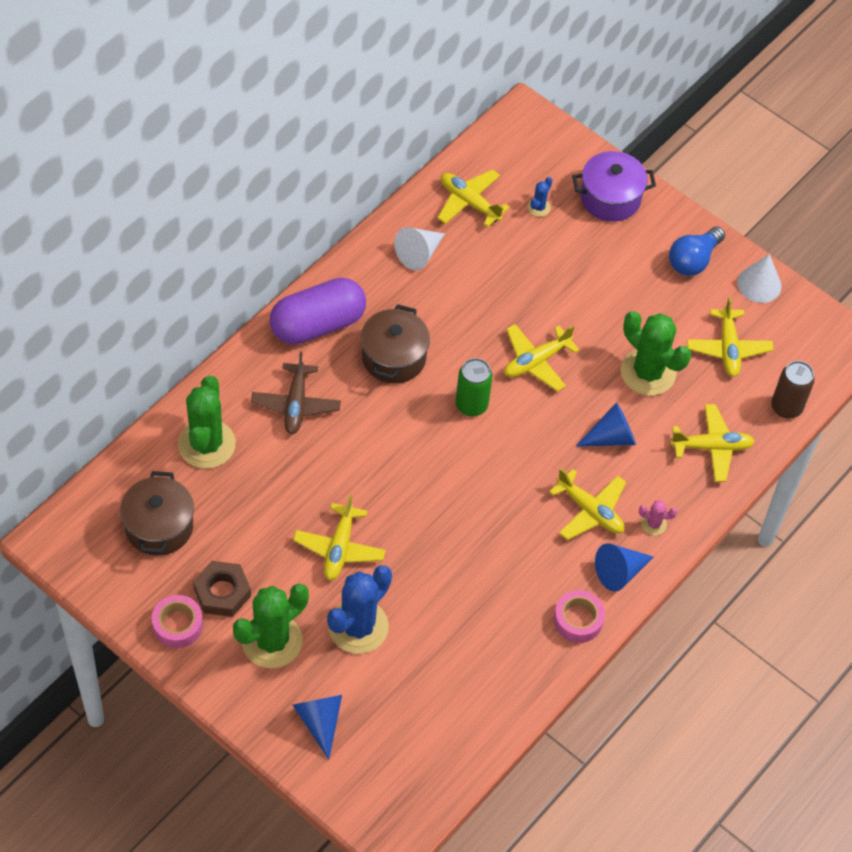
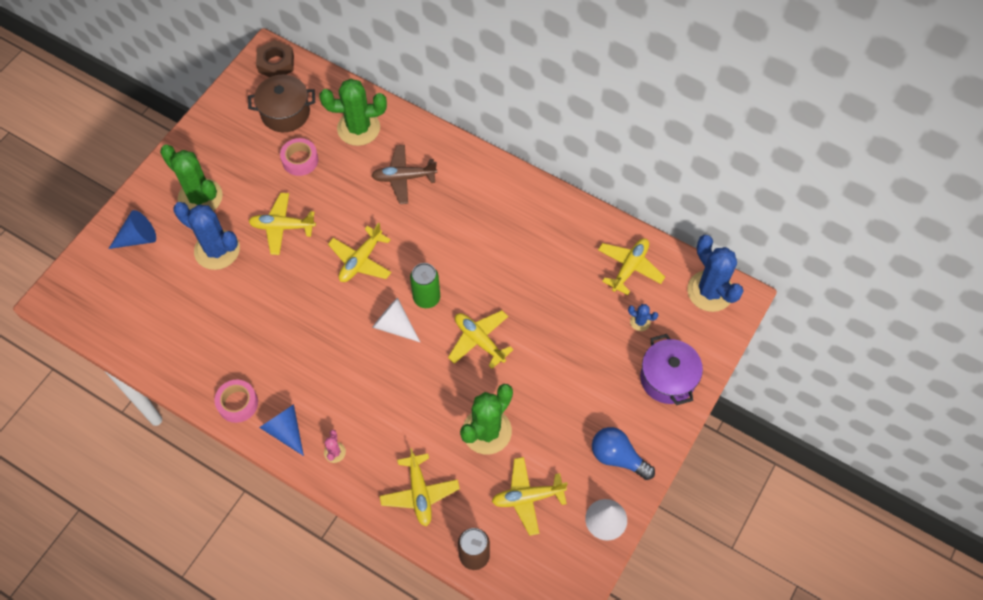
camera: 85 degrees right, 5 degrees up
(177, 625) = (208, 138): pink tape -> pink tape (300, 160)
(222, 592) = (237, 160): brown nut -> brown nut (276, 63)
(317, 324) = (480, 179): purple capsule -> none
(394, 357) = (460, 236): brown pot -> none
(419, 254) = (566, 238): white cone -> white cone (394, 325)
(512, 137) = (710, 291): none -> blue cactus
(590, 511) = (340, 400): yellow plane -> yellow plane (361, 260)
(611, 437) = (415, 408): blue cone -> none

